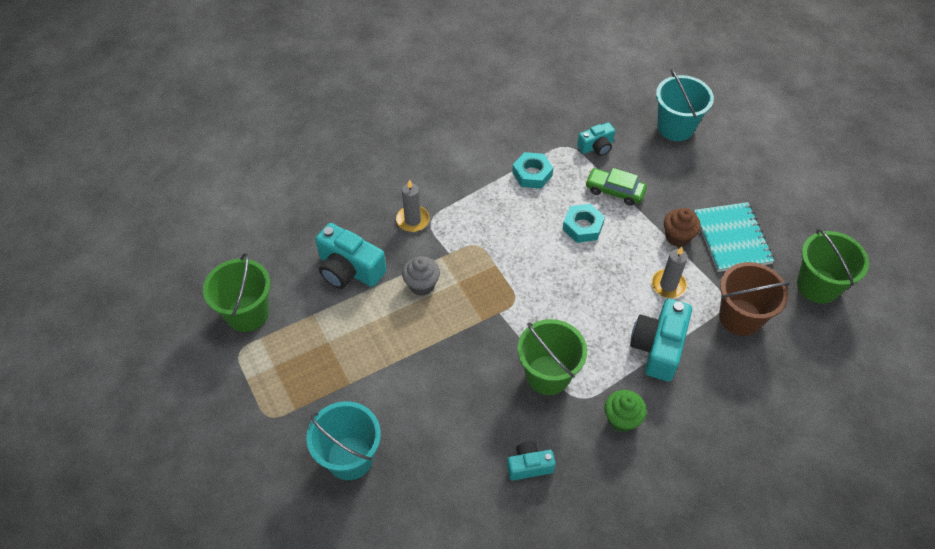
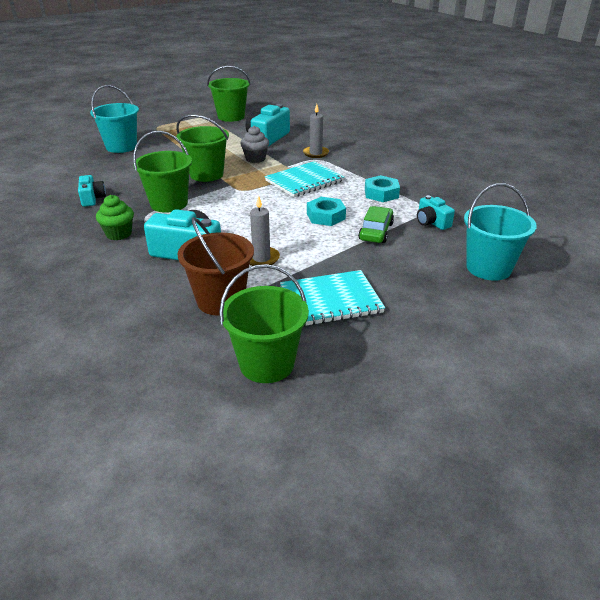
camera: 85 degrees right, 20 degrees down
(466, 339) = (206, 174): none -> green bucket
(495, 238) = (304, 181): none -> turquoise notebook
(677, 237) = (324, 265): brown cupcake -> none

